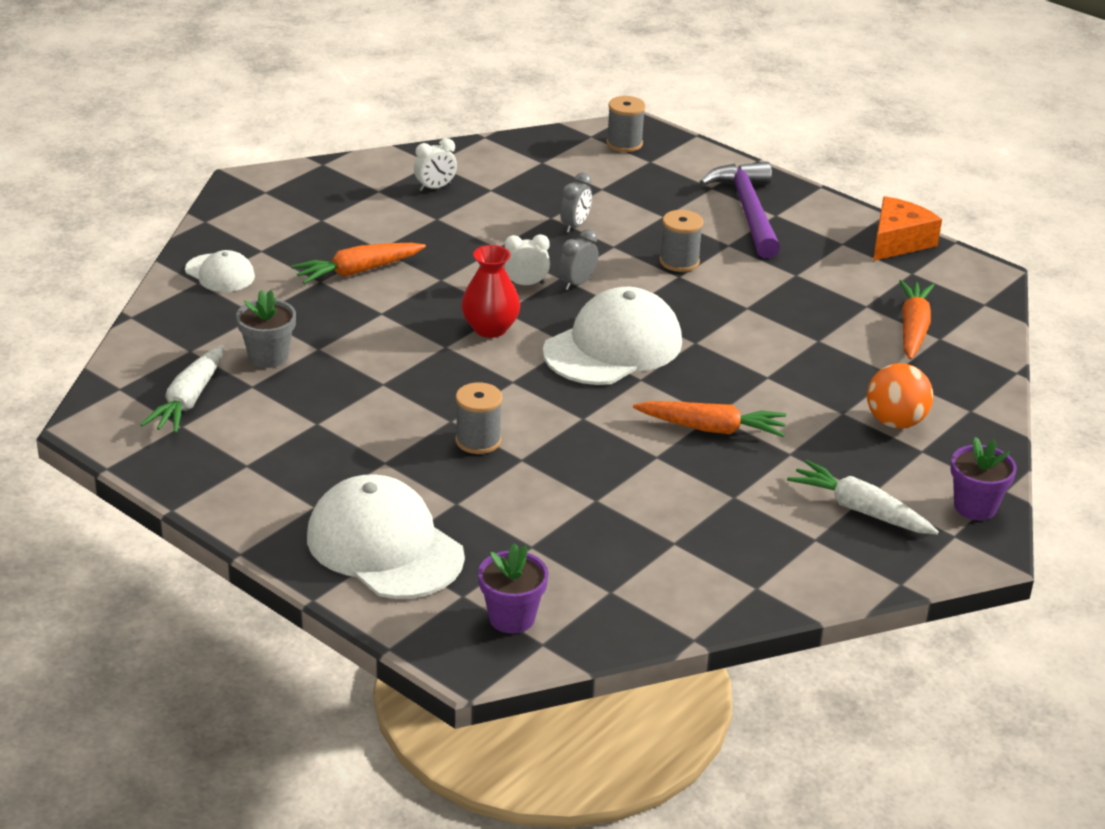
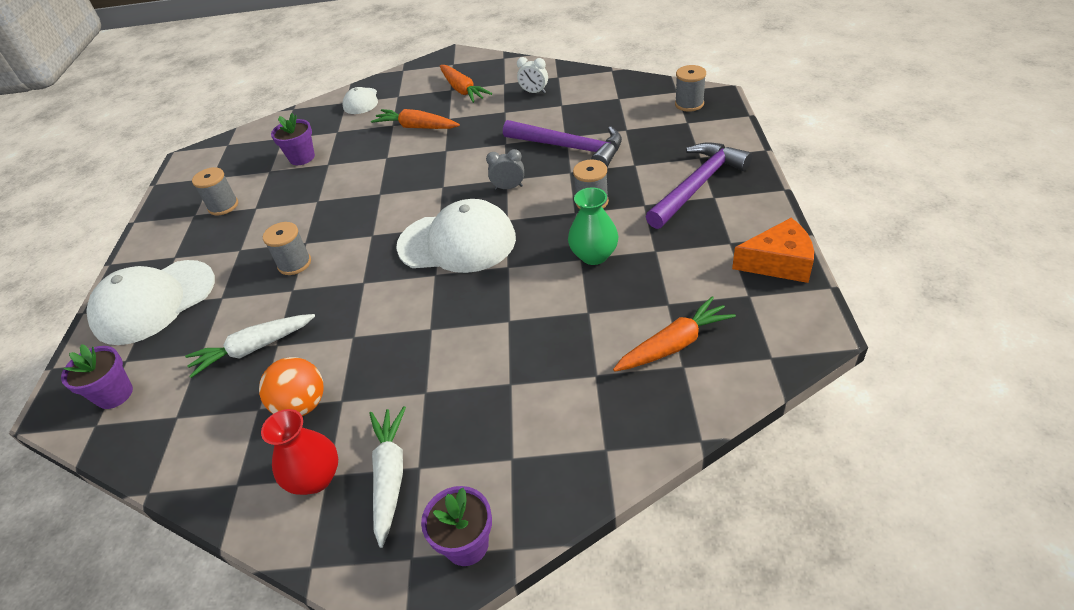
camera: 55 degrees right, 10 degrees up
(189, 400) = (236, 165): white carrot -> white carrot (253, 349)
(268, 356) = (302, 157): grey flower pot -> purple flower pot
(268, 440) = (223, 206): none -> grey spool
(384, 546) = (154, 302): white cap -> white cap turned 135 degrees counterclockwise
(490, 328) = (417, 194): red vase -> red vase (315, 478)
(525, 284) = (481, 174): white clock -> none
(575, 226) = (570, 148): grey clock -> purple hammer
(711, 429) = (413, 338): orange carrot -> orange carrot (462, 90)
(753, 300) = (594, 255): none -> green vase
(895, 422) = (532, 418): orange ball -> orange ball (302, 405)

